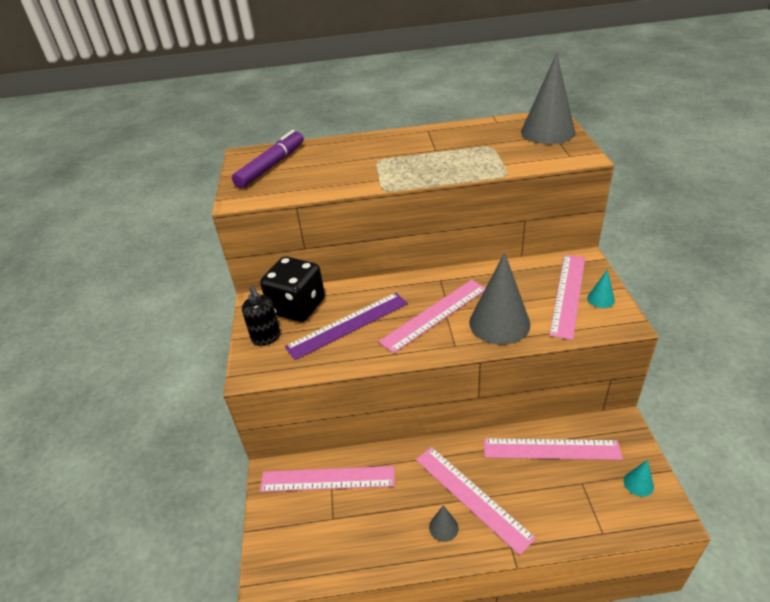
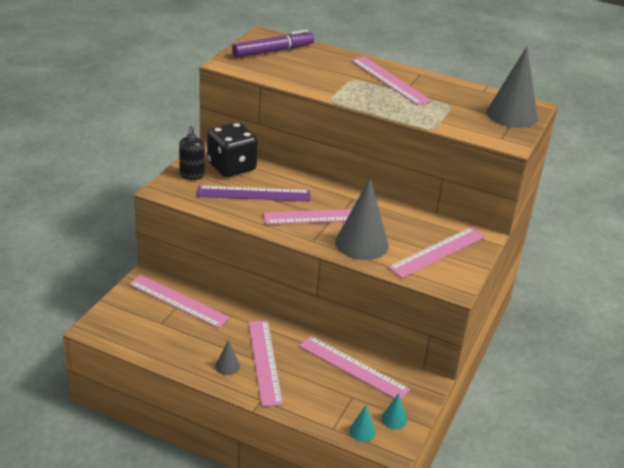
camera: 25 degrees right, 5 degrees down
(411, 146) = (390, 80): none -> pink ruler
(601, 299) = (459, 266): turquoise cone -> turquoise cone (362, 431)

